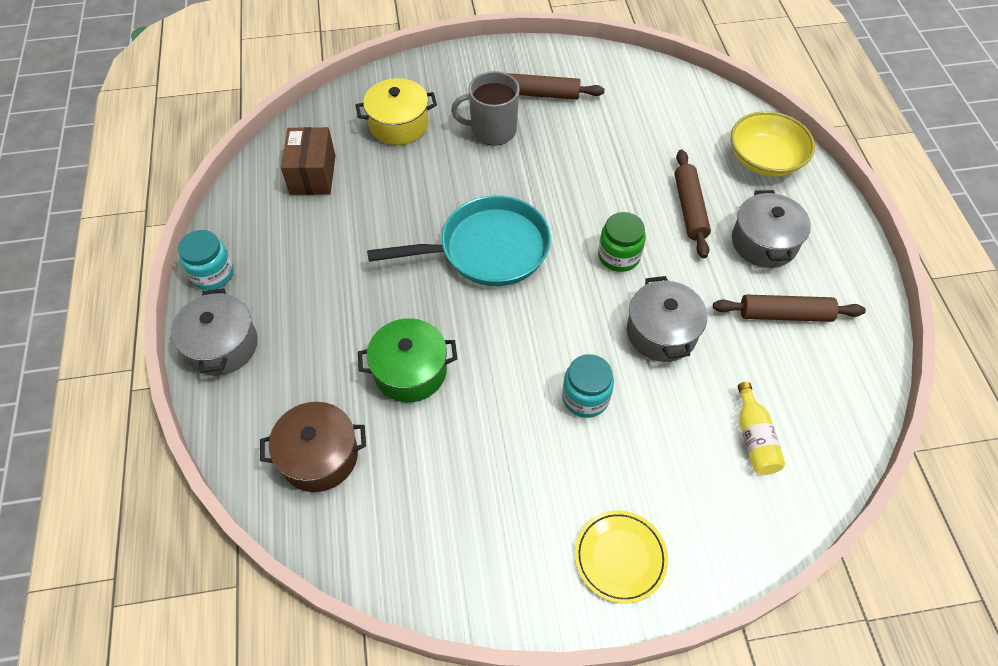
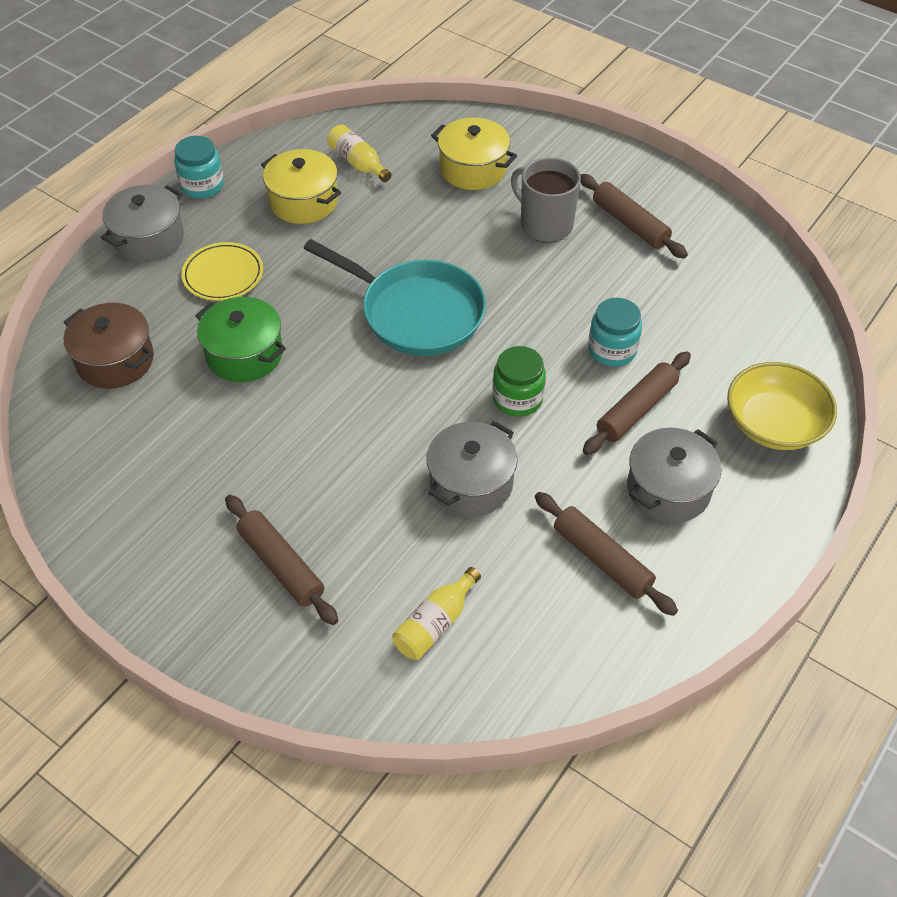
camera: 45 degrees right, 5 degrees down
(309, 230) = (303, 202): none -> yellow pot
(313, 174) = (358, 163): brown box -> yellow bottle
(585, 397) = (343, 478): turquoise jar -> turquoise jar (612, 350)
(620, 557) = (216, 605): yellow plate -> yellow plate (223, 275)
(623, 491) = (281, 565): none -> brown rolling pin

